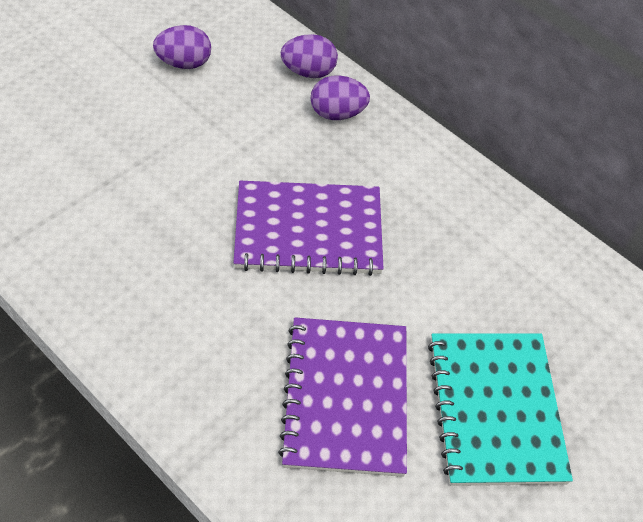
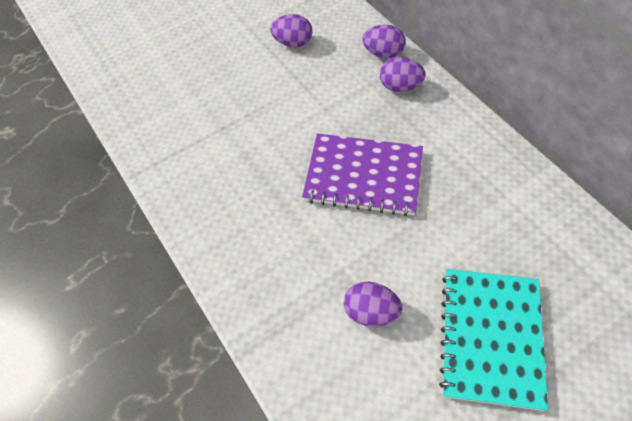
camera: 20 degrees right, 5 degrees up
(345, 397) = (371, 312): purple notebook -> purple egg

